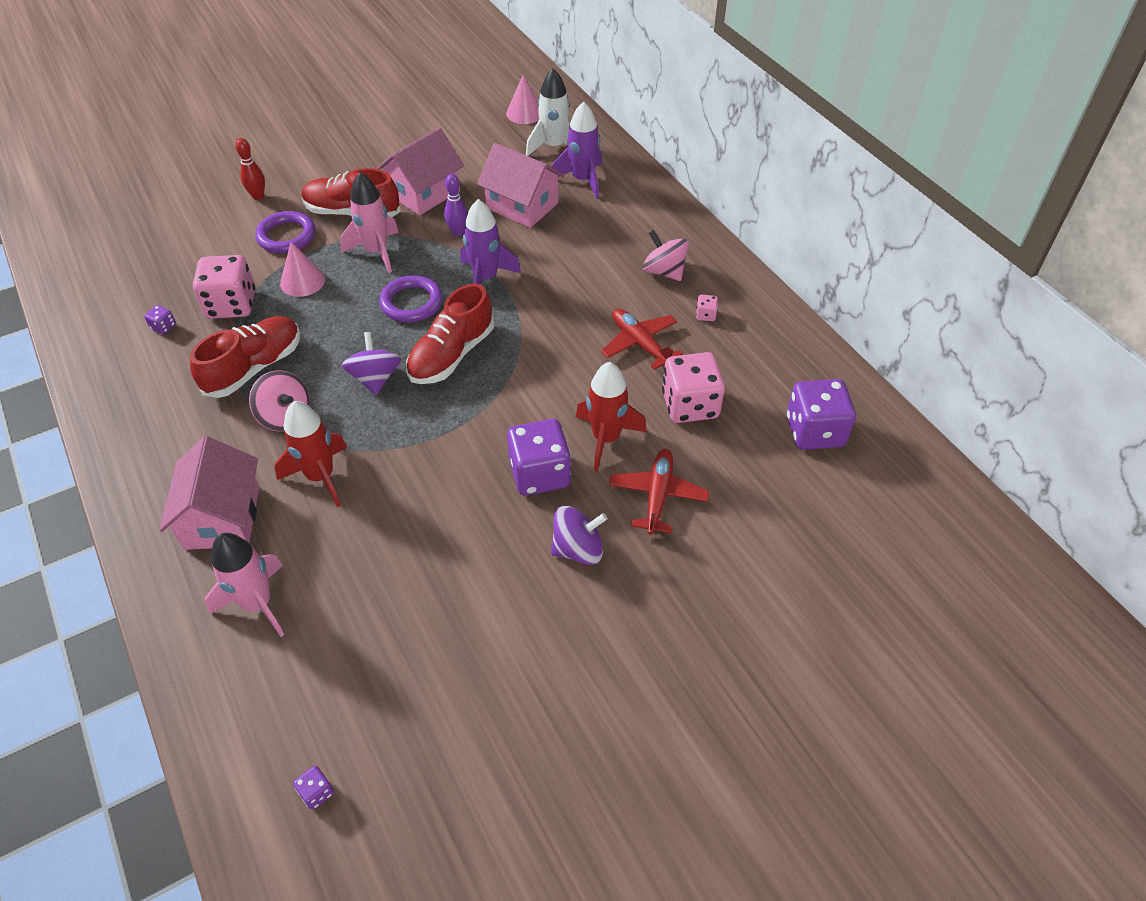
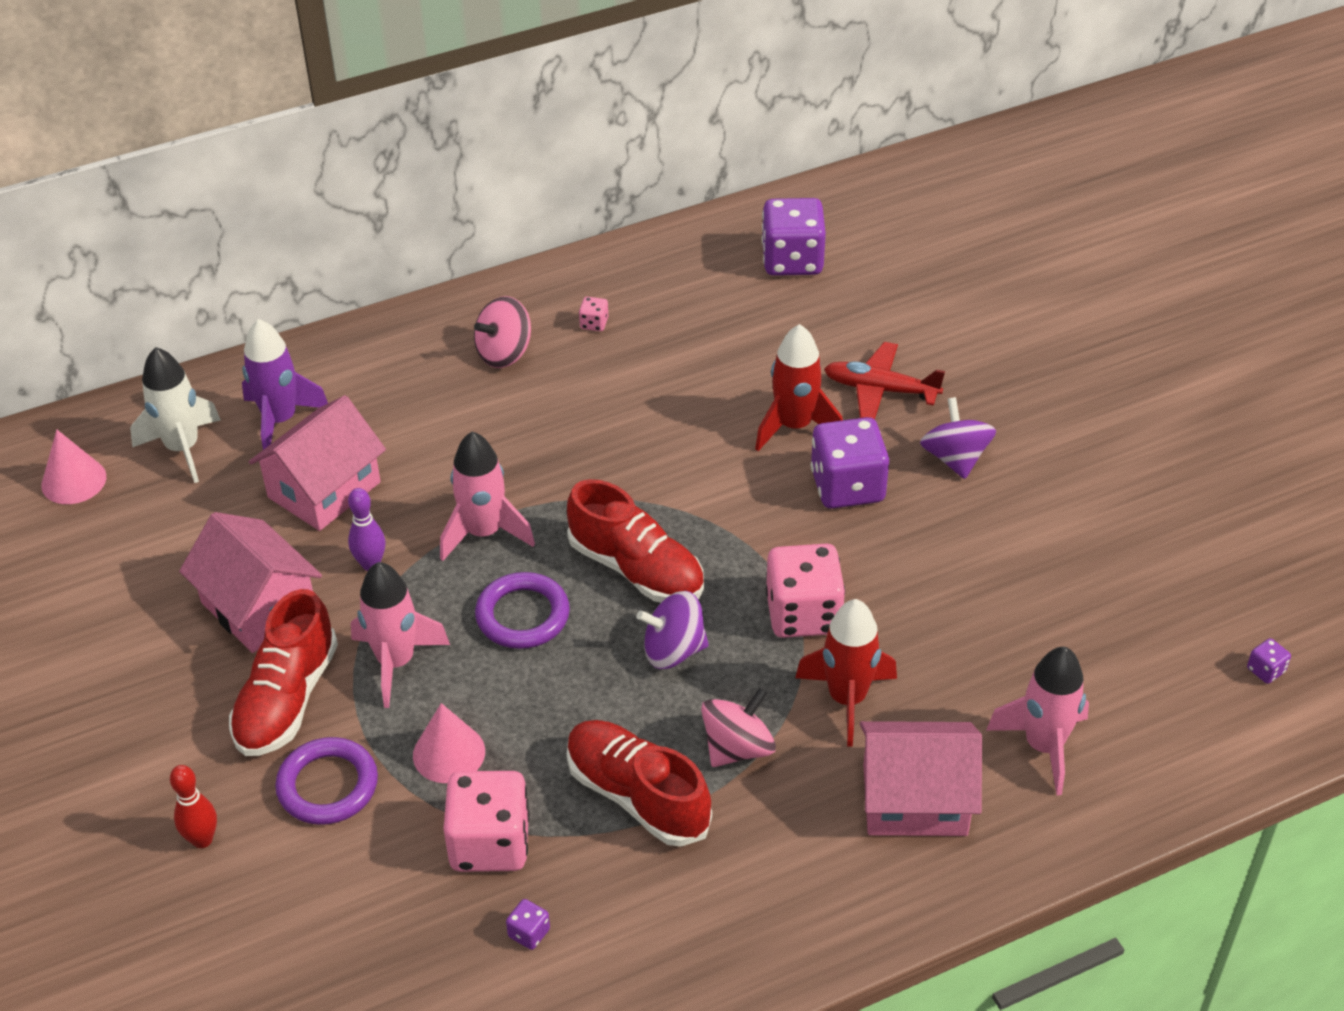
camera: 85 degrees left, 5 degrees down
(485, 278) = (484, 533): purple rocket -> pink rocket
(639, 343) = (637, 386): red plane -> none
(690, 405) = (746, 352): pink dice -> pink dice (803, 614)

